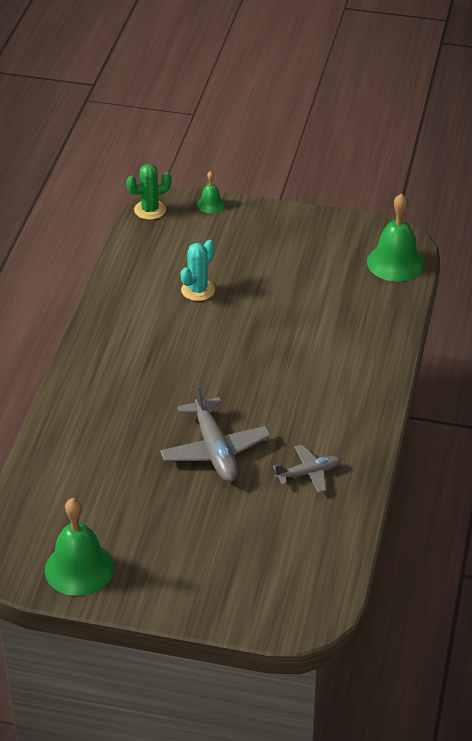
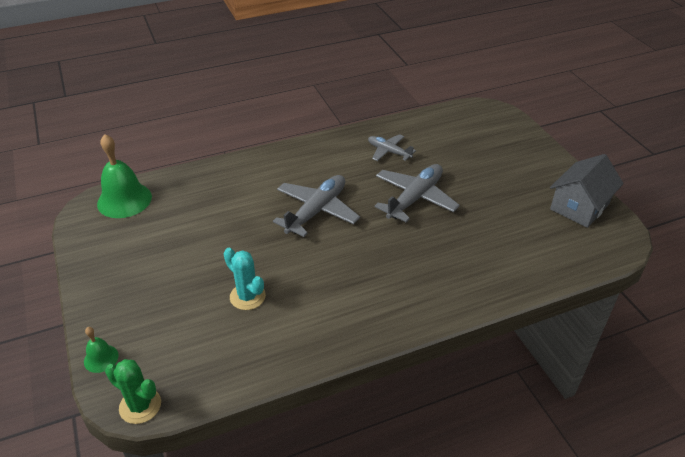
camera: 125 degrees left, 0 degrees up
(79, 568) = (579, 206): green bell -> grey house
(198, 290) = (247, 296): turquoise cactus -> turquoise cactus turned 45 degrees clockwise
(263, 373) = (316, 211): none -> grey plane

